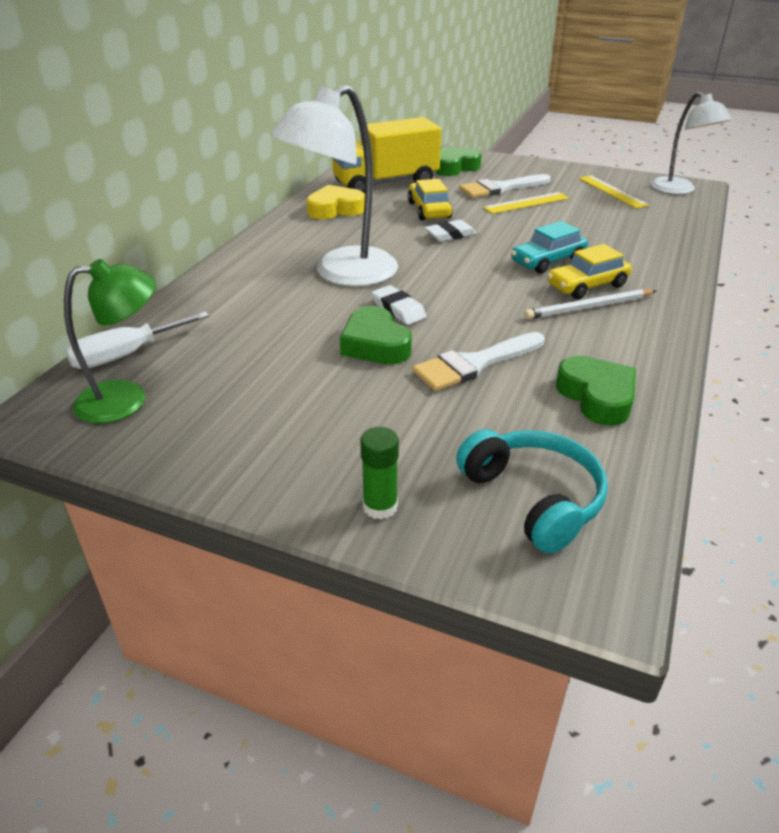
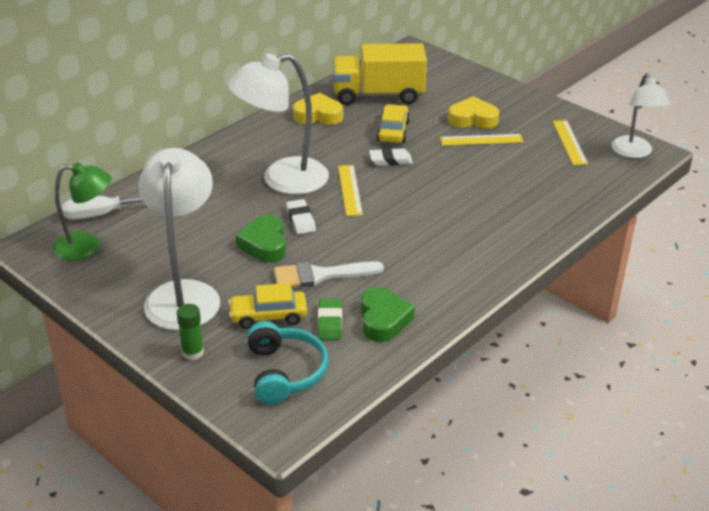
camera: 20 degrees right, 0 degrees up
(310, 428) = (184, 294): none -> white lamp
(430, 269) = (350, 190): none -> yellow ruler
(454, 167) = (452, 87): green heart -> none
(500, 188) = (473, 119): white brush -> yellow heart
(535, 417) = (330, 322): none -> green eraser
(548, 261) = (448, 202): turquoise car -> none
(587, 285) = (458, 231): yellow car -> yellow car (268, 316)
(588, 307) = (442, 250): white pencil -> none

